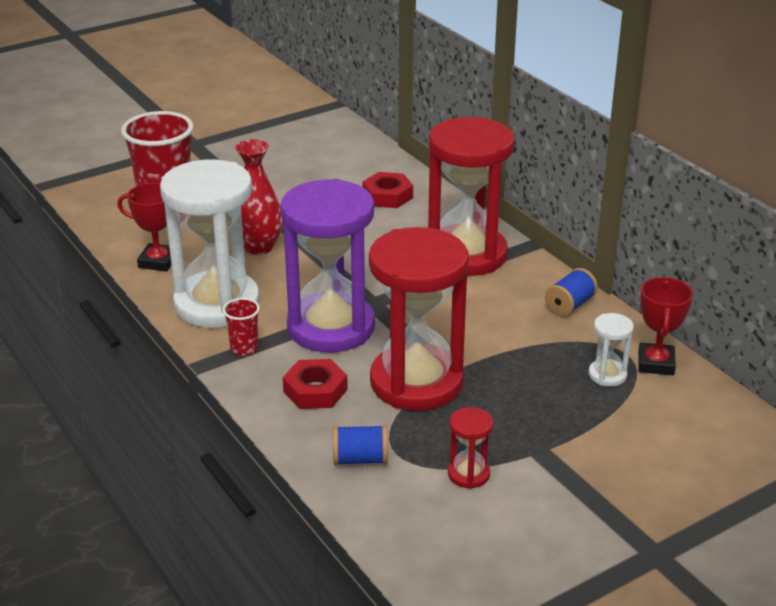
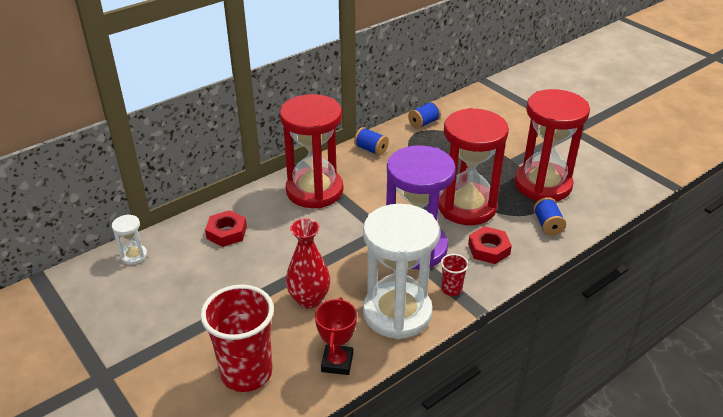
camera: 95 degrees left, 5 degrees up
(468, 474) = (543, 185): red hourglass -> red hourglass, size x2.42
(607, 375) = (439, 138): white hourglass -> white hourglass (134, 256)
(656, 363) = (424, 123): red trophy -> blue spool

